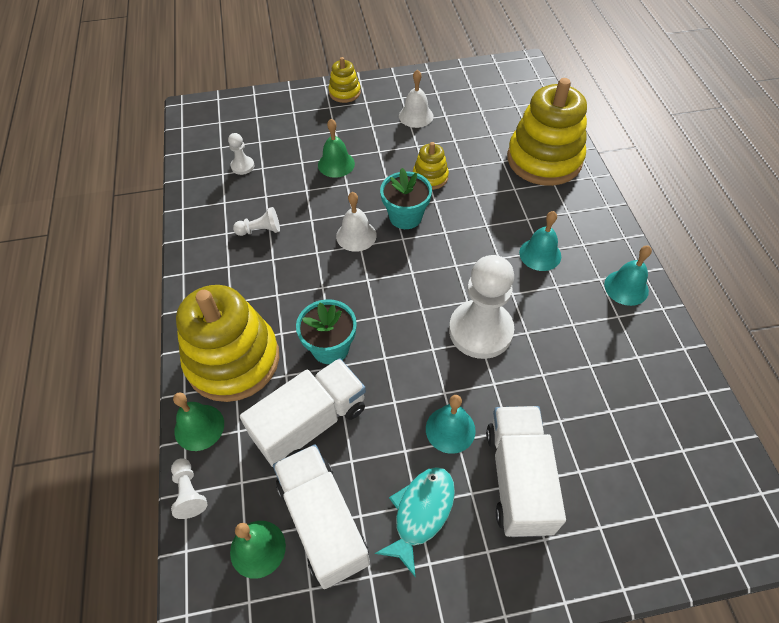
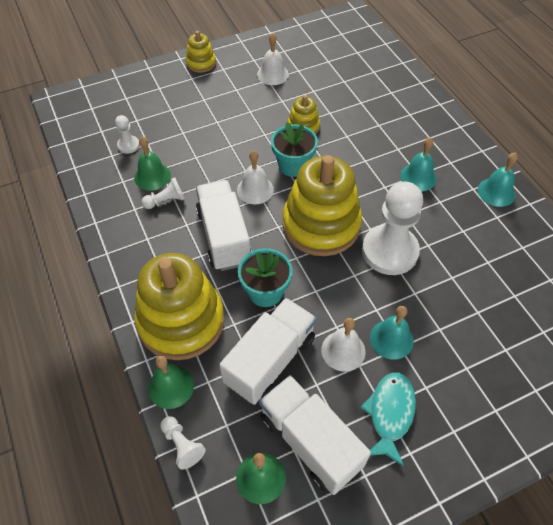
camera: 15 degrees left, 0 degrees up
(336, 164) = (215, 129): green bell -> green bell (152, 176)
(392, 430) = (343, 350): none -> white bell
(518, 479) = (459, 367): white truck -> white truck (224, 237)
(544, 159) = (396, 95): yellow stacking toy -> yellow stacking toy (321, 225)

